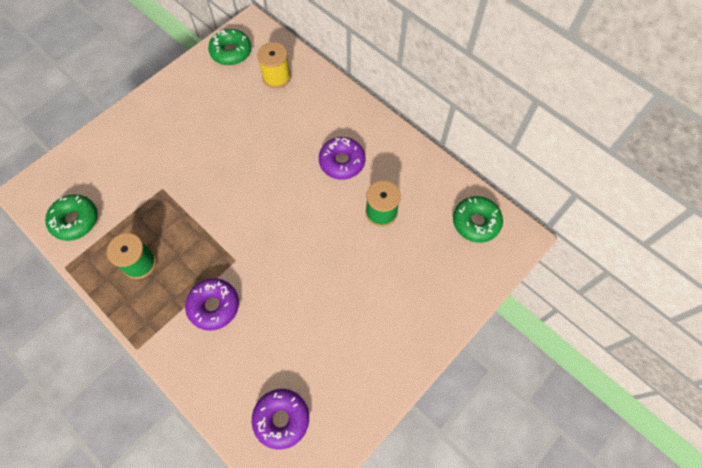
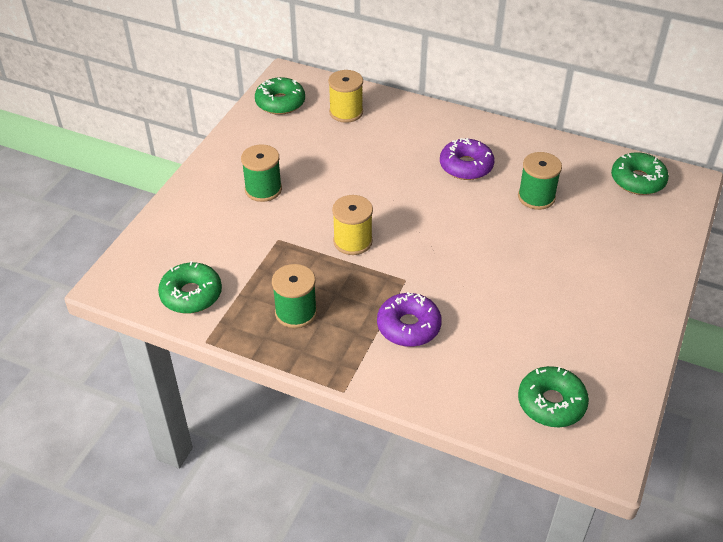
camera: 20 degrees left, 20 degrees down
(175, 136) = (263, 189): none -> green spool
(215, 209) = (352, 241): none -> yellow spool
(281, 419) = (551, 403): purple donut -> green donut

